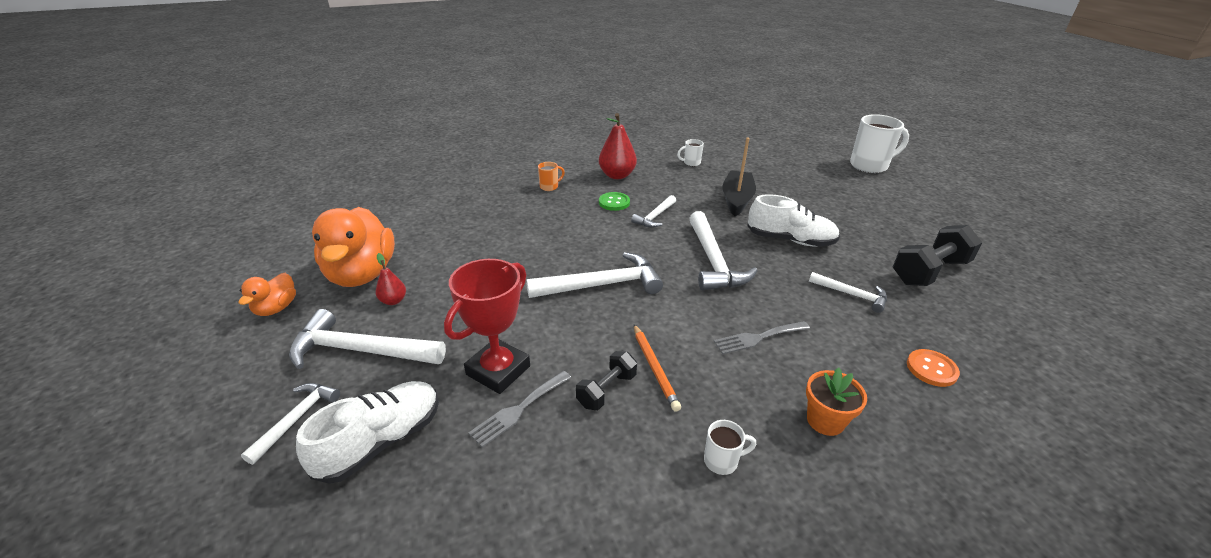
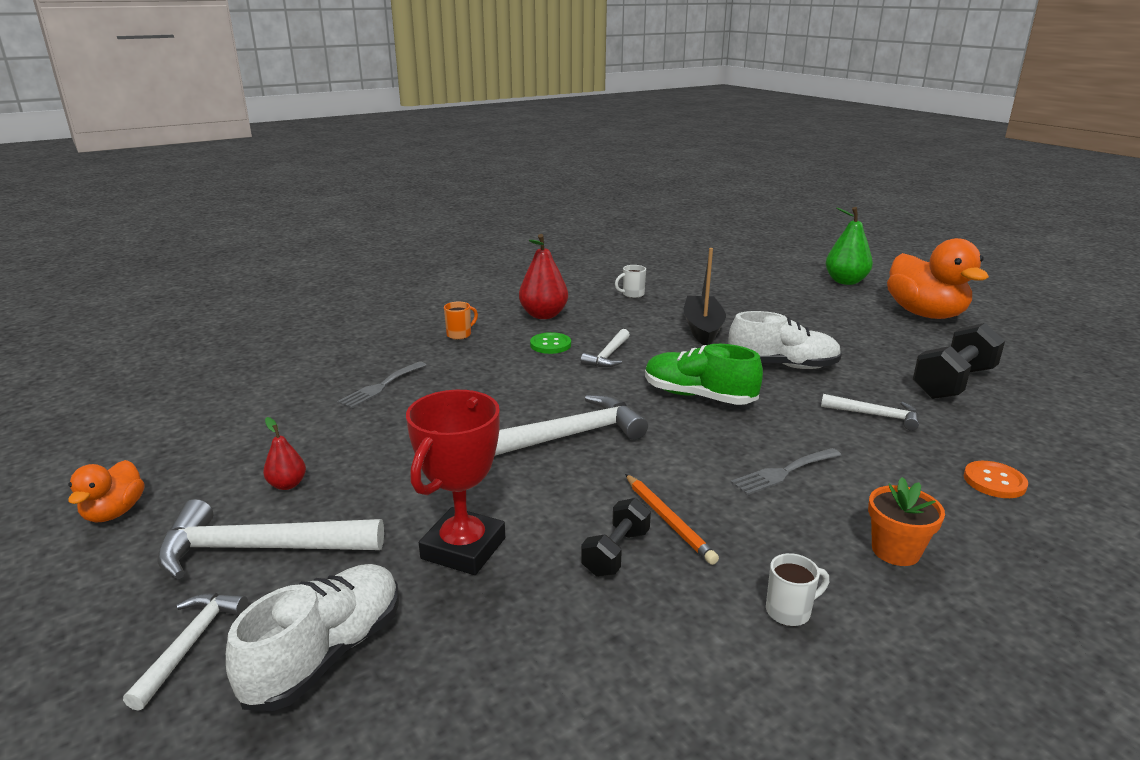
camera: 10 degrees left, 10 degrees down
(362, 274) = (230, 458): orange duck -> orange duck (925, 314)
(519, 410) = (507, 590): grey fork -> grey fork (381, 386)
(713, 261) = (698, 396): white hammer -> green shoe
(870, 166) = (845, 281): white mug -> green pear

